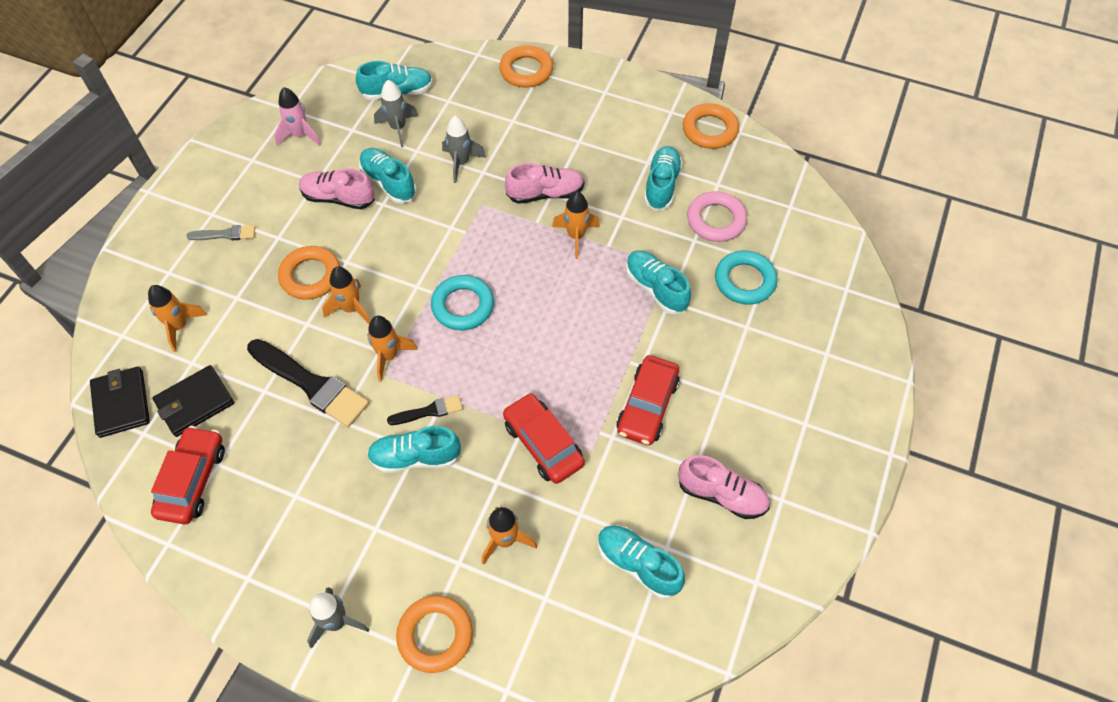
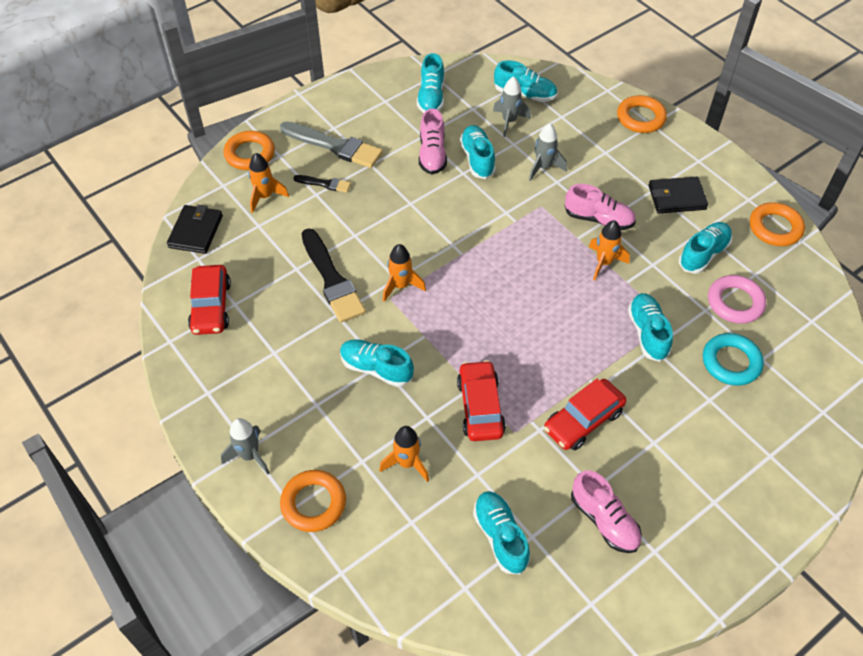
camera: 30 degrees right, 5 degrees down
(192, 480) = (211, 307): red car -> red car turned 135 degrees clockwise
(195, 403) = (244, 254): black wallet -> black wallet (676, 197)
(225, 234) = (335, 146): grey brush -> grey brush, size x1.96
(300, 135) = (431, 97): pink rocket -> turquoise shoe
(310, 276) = (378, 202): orange ring -> orange ring (250, 154)
(338, 198) = (432, 154): pink shoe -> pink shoe turned 135 degrees counterclockwise
(351, 309) = (393, 239): orange rocket -> none
(429, 411) = (406, 340): black brush -> black brush (325, 184)
(463, 306) = (479, 275): turquoise ring -> none

